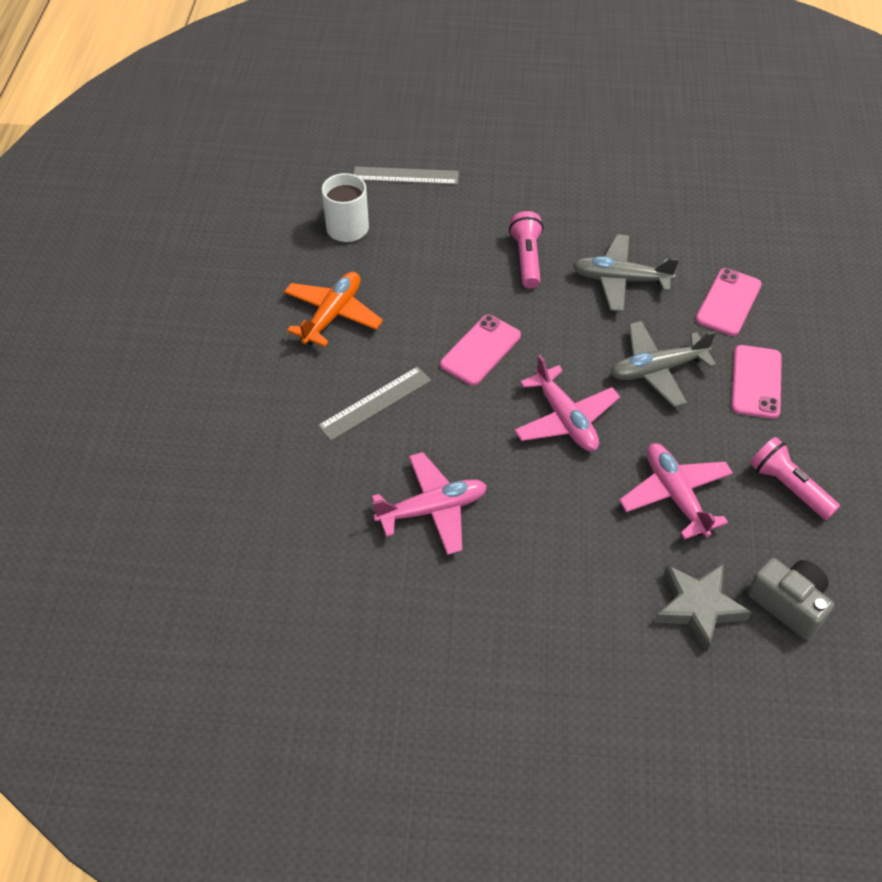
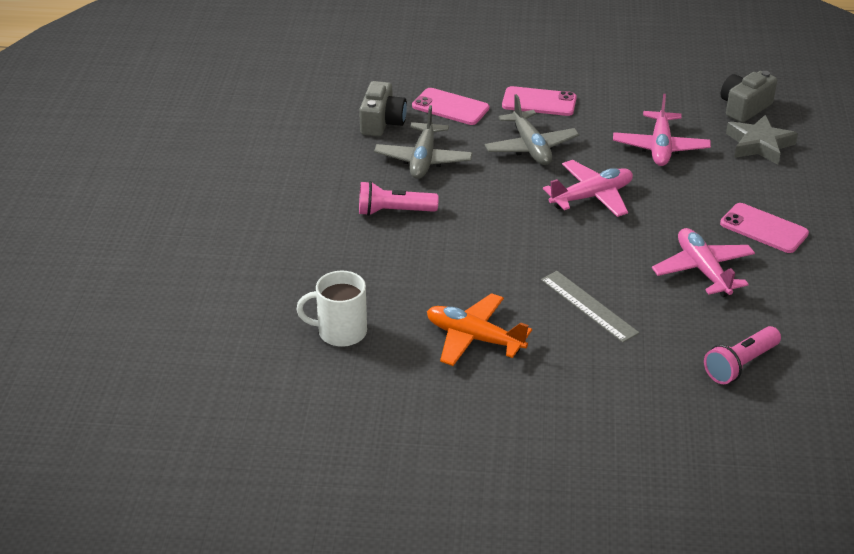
camera: 90 degrees left, 15 degrees down
(405, 176) = (260, 291): grey ruler -> none
(480, 350) = (516, 241): pink phone -> pink phone (763, 229)
(675, 495) = (660, 147): pink plane -> pink plane turned 60 degrees counterclockwise
(686, 247) = (382, 122): none -> grey camera
(788, 487) = (641, 98): pink flashlight -> pink flashlight (740, 365)

